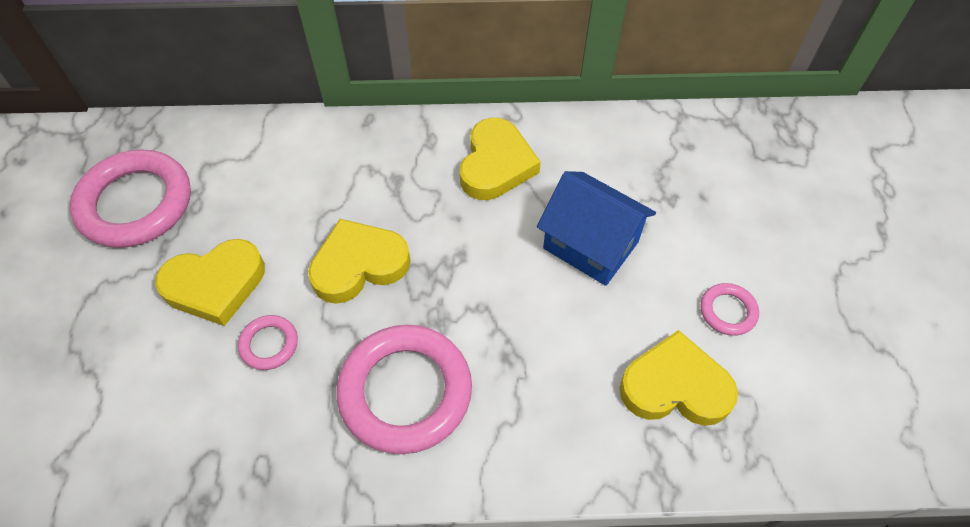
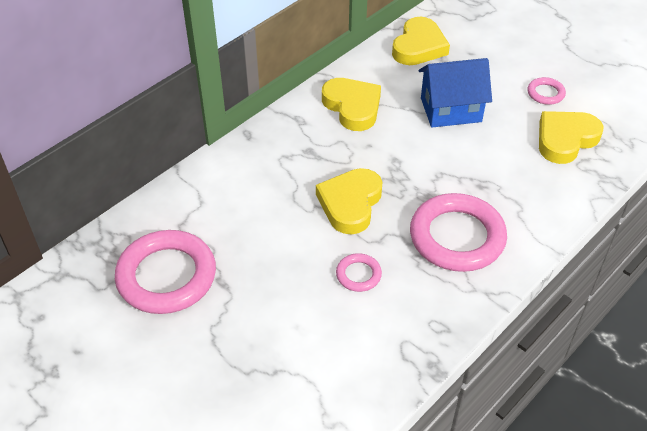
camera: 45 degrees left, 10 degrees down
(215, 285) = (284, 274): yellow heart -> yellow heart (419, 46)

